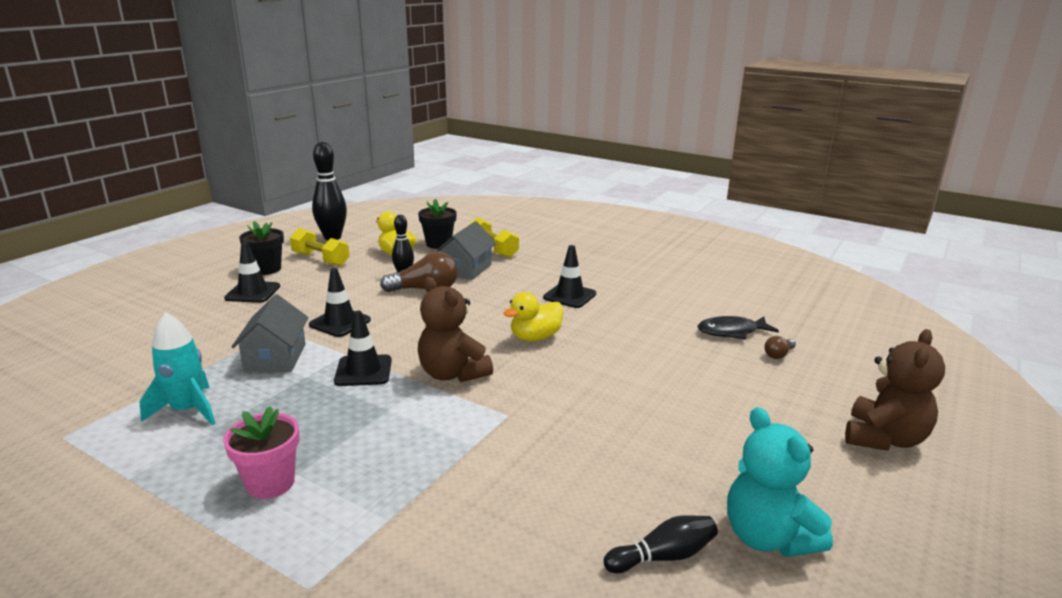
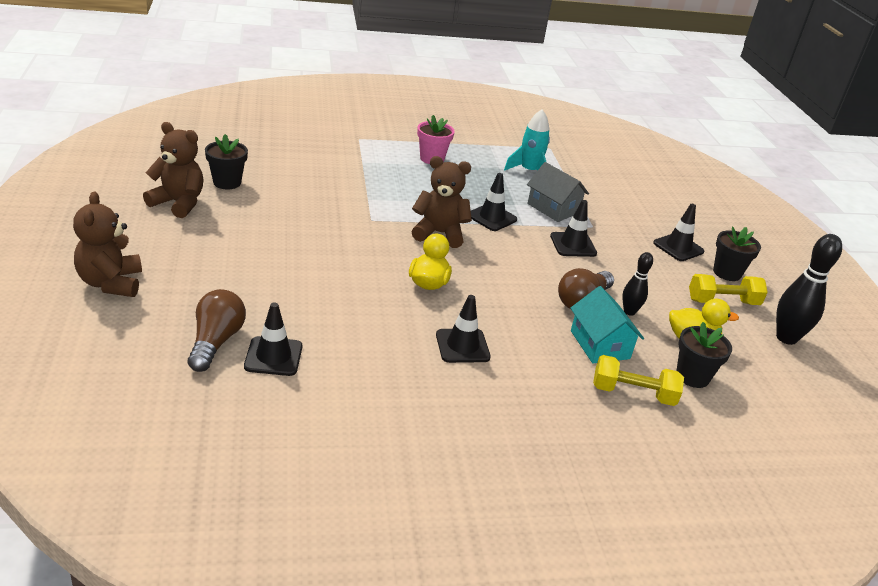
camera: 135 degrees right, 10 degrees up
(466, 269) = (600, 344): grey house -> turquoise house
(663, 556) = (227, 182): black bowling pin -> black flower pot
(731, 332) = (273, 356): black fish -> black traffic cone
(767, 537) = (178, 203): turquoise teddy bear -> brown teddy bear
(778, 354) = (216, 342): brown light bulb -> brown light bulb, size x2.05

